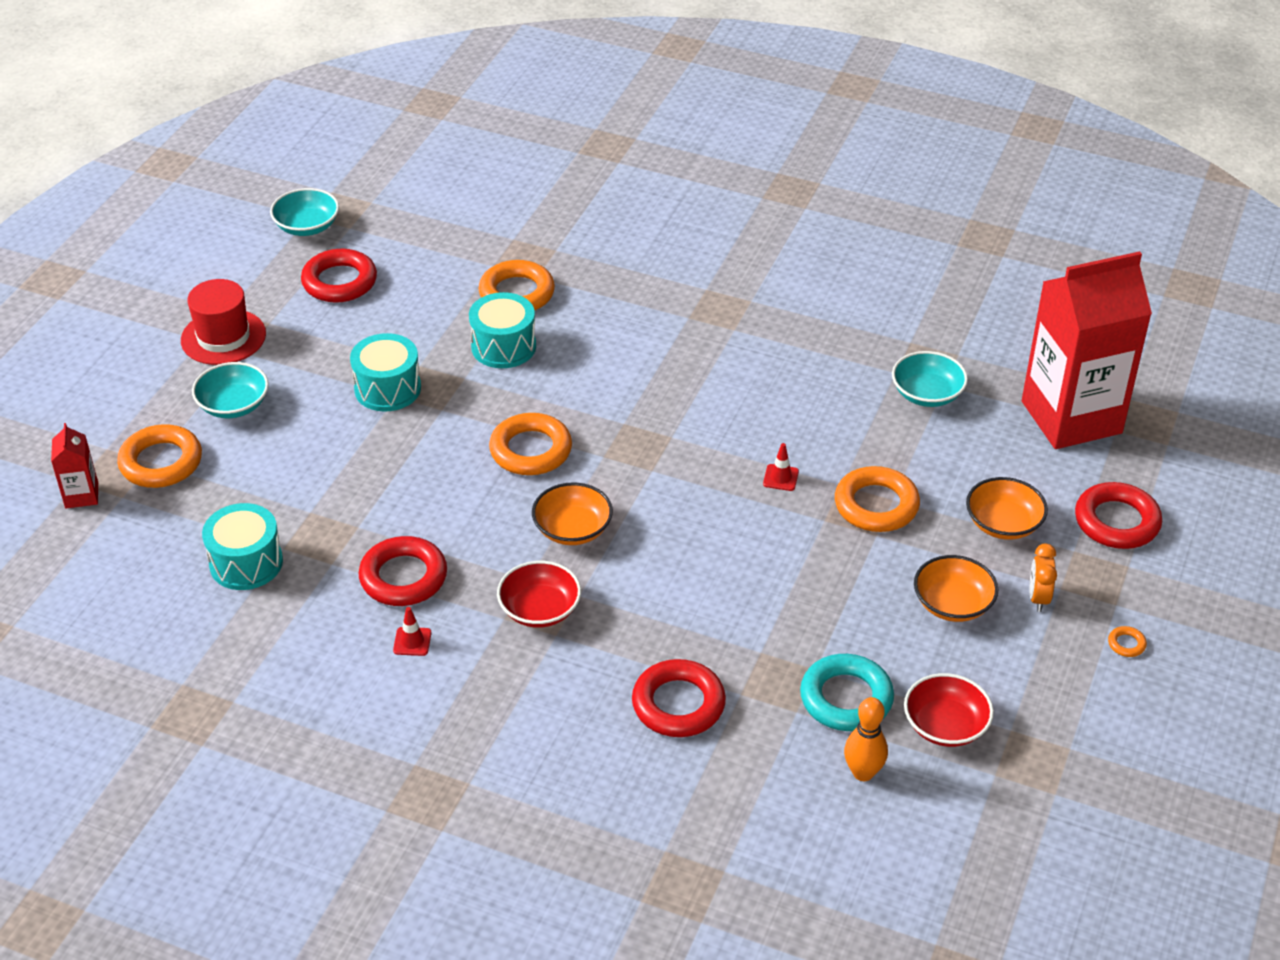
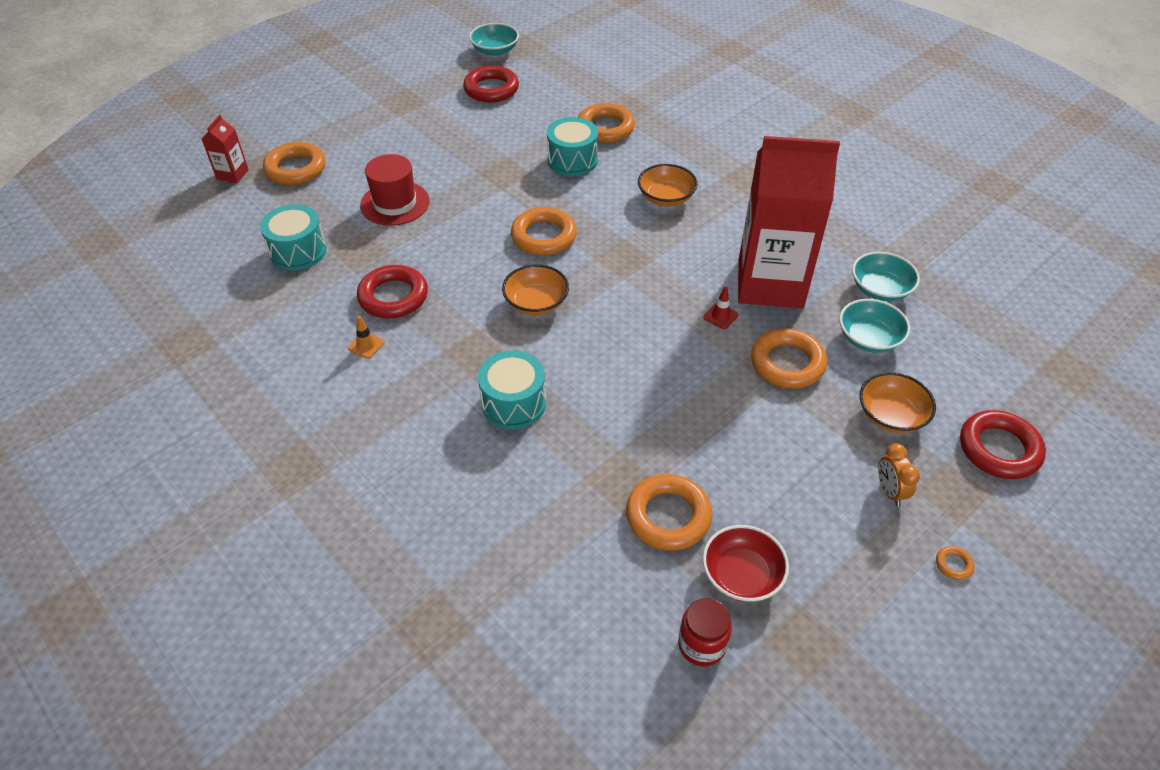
camera: 25 degrees right, 5 degrees up
(223, 337) = (393, 103): red hat -> red hat (395, 203)
(233, 405) = (367, 146): turquoise bowl -> turquoise bowl (869, 338)
(387, 388) = (474, 165): turquoise drum -> turquoise drum (513, 403)
(412, 641) = (366, 345): red traffic cone -> orange traffic cone
(540, 609) = (472, 354): red bowl -> none
(678, 704) = (528, 468): red ring -> none
(846, 698) = (668, 516): turquoise ring -> orange ring
(863, 772) = (644, 589): orange bowling pin -> none
(944, 800) = (701, 645): none -> red jar
(953, 604) = (808, 468): orange bowl -> orange bowl (666, 197)
(1038, 598) = (889, 491): orange clock -> orange clock turned 45 degrees counterclockwise
(1071, 417) = (1000, 346): red carton -> red carton (770, 284)

